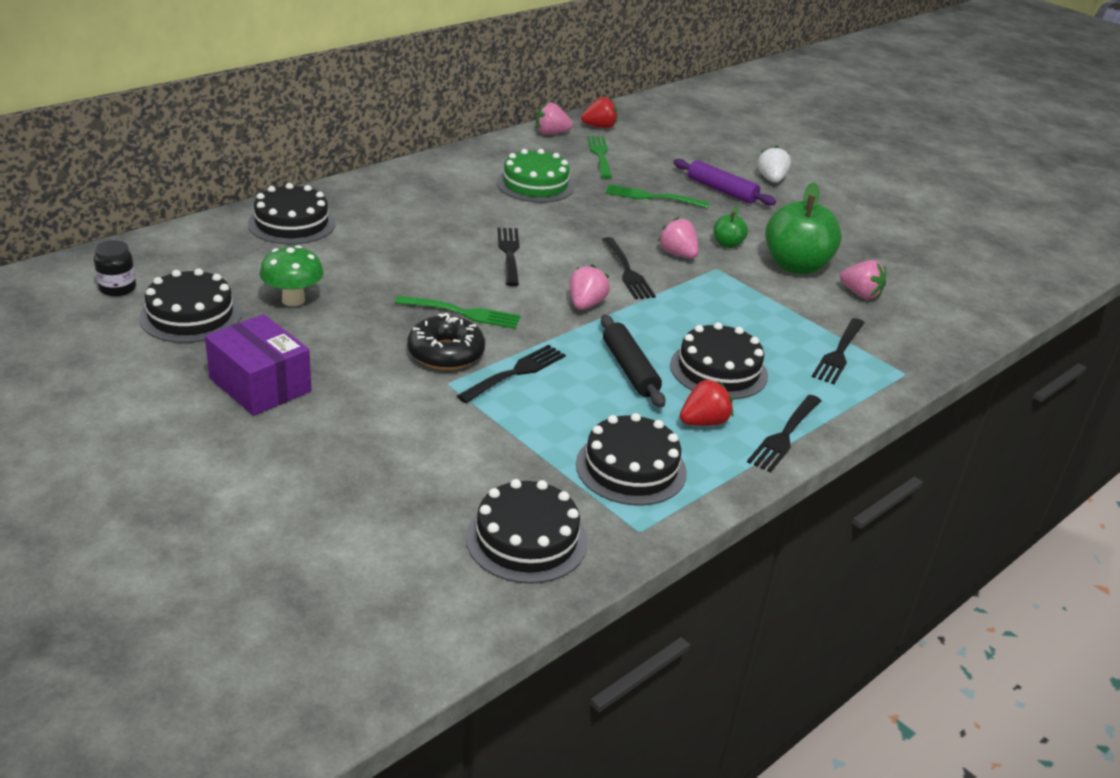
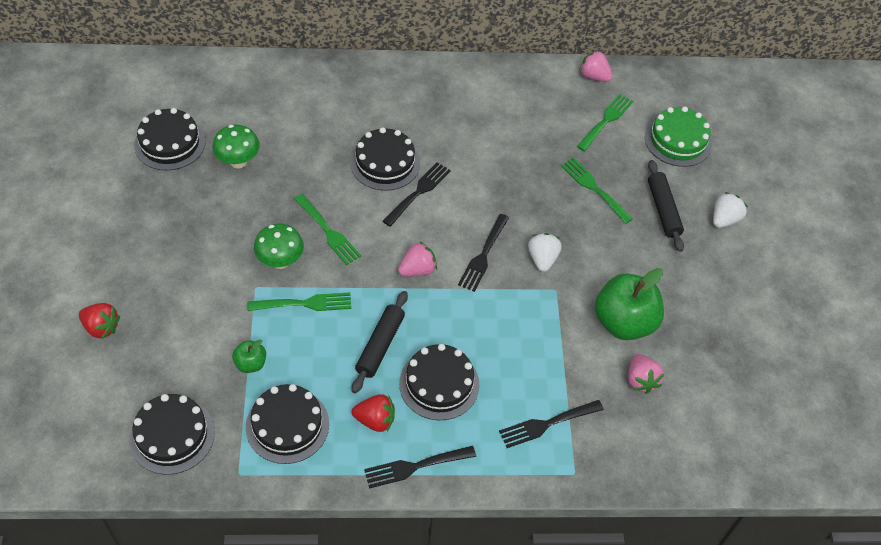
camera: 40 degrees right, 20 degrees up
(117, 288) = (153, 97): black jar -> none
(260, 385) = (153, 224): purple box -> none
(292, 223) = (306, 88): black cake -> black cake (385, 163)
(446, 353) = (280, 261): black donut -> green mushroom
(515, 373) = (304, 304): black fork -> green fork
(535, 185) = (516, 130): green cake -> green cake (678, 140)
(599, 127) = (644, 87): red strawberry -> red strawberry (101, 327)
(678, 254) = (542, 259): pink strawberry -> white strawberry
(721, 190) = (663, 210): purple rolling pin -> black rolling pin
(727, 244) = (595, 270): green apple -> green apple (250, 364)

